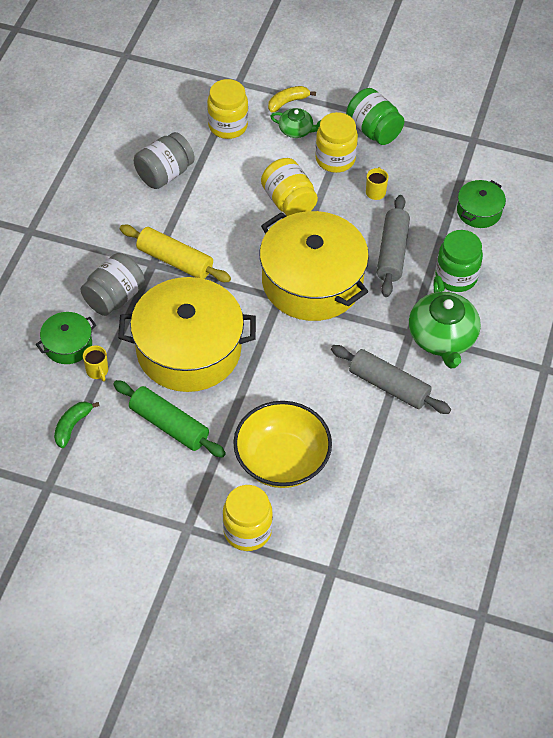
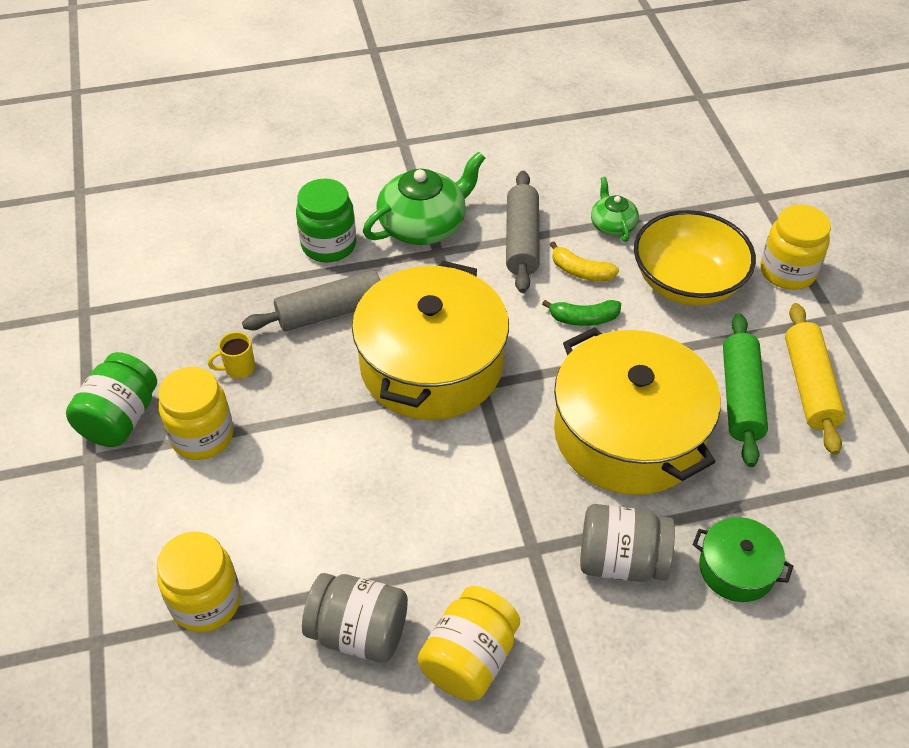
camera: 120 degrees left, 5 degrees down
(72, 426) = (833, 490): green banana -> green banana (583, 319)
(97, 371) = (742, 510): yellow mug -> none
(175, 260) = (507, 525): yellow rolling pin -> yellow rolling pin (809, 386)
(288, 102) = (111, 548): yellow banana -> yellow banana (581, 271)
(289, 202) = (315, 450): yellow jar -> yellow jar (469, 659)
(296, 130) = (168, 508): green teapot -> green teapot (612, 225)
(479, 211) = (211, 262): green pot -> none

